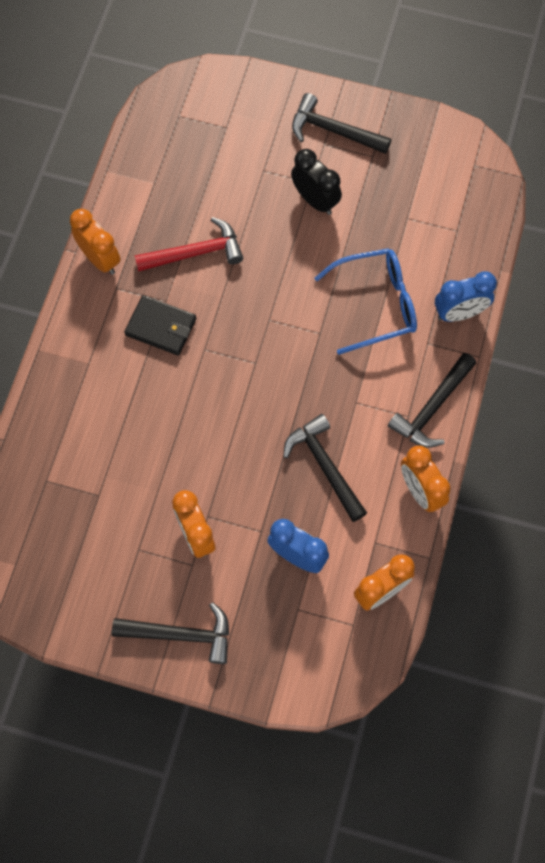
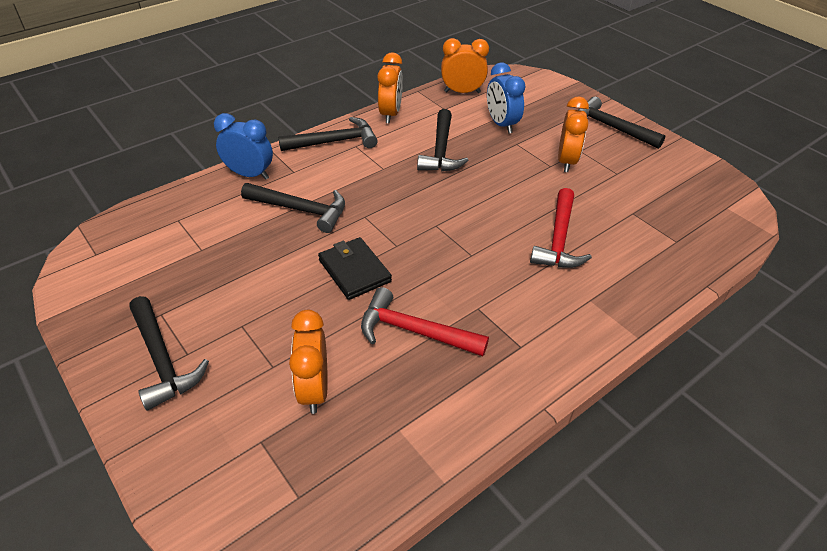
camera: 145 degrees left, 25 degrees down
(100, 259) = (520, 383): orange clock -> orange clock (314, 389)
(145, 414) = (558, 239): none -> red hammer
(161, 327) = (498, 290): black wallet -> black wallet (354, 271)
(315, 200) = (257, 308): black clock -> none
(376, 304) = (301, 210): blue glasses -> black hammer

